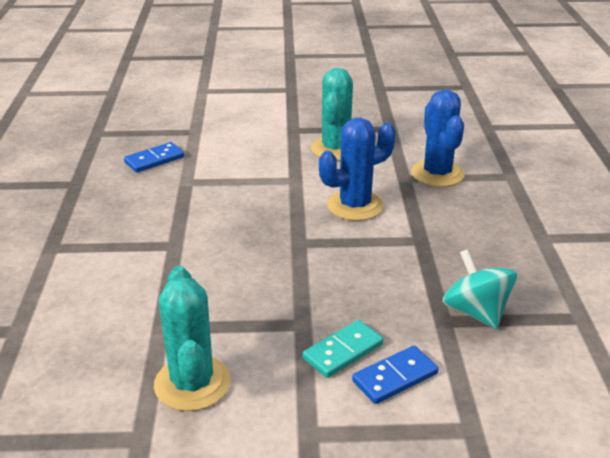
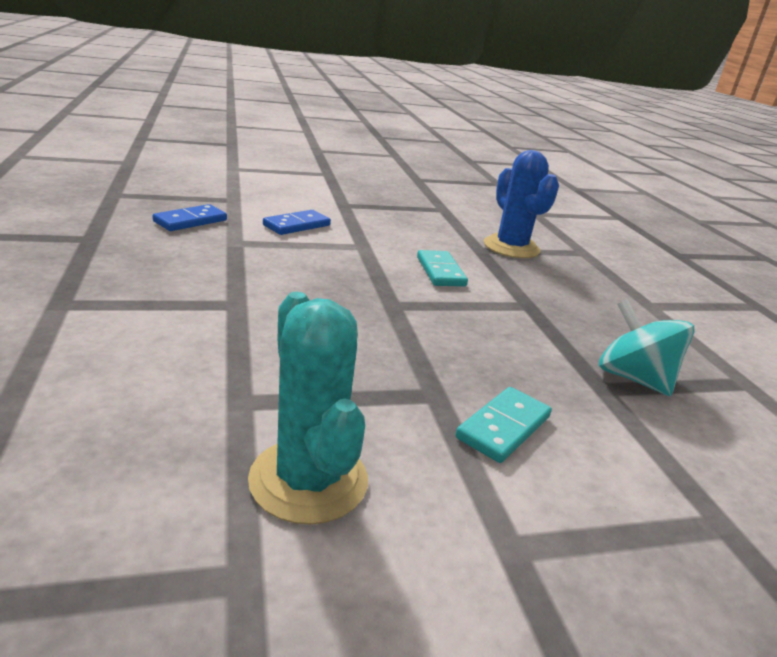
camera: 15 degrees left, 5 degrees down
(335, 149) = (396, 222): turquoise cactus -> none
(355, 206) = (440, 271): blue cactus -> turquoise domino
(395, 377) = (586, 458): blue domino -> blue domino (296, 225)

